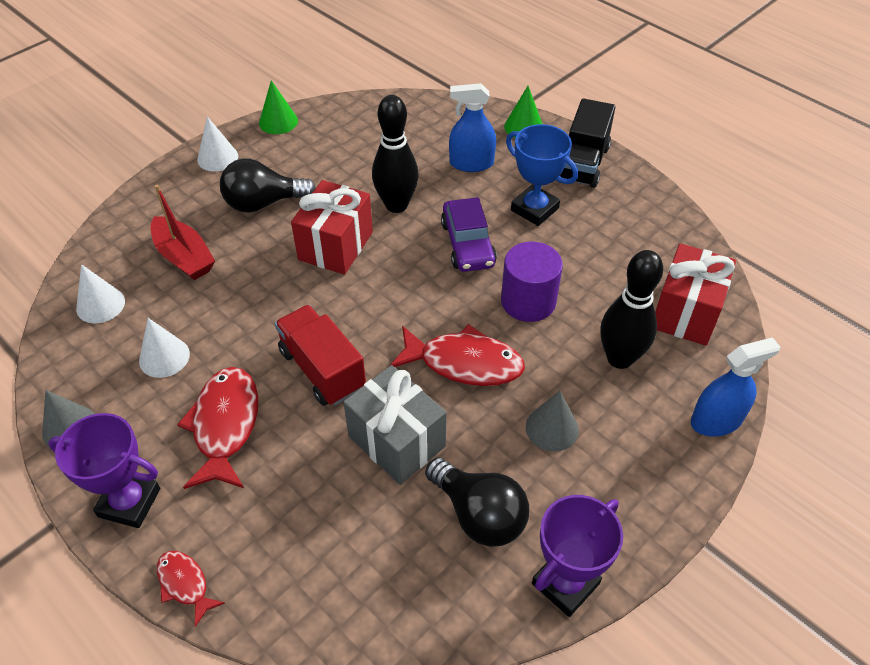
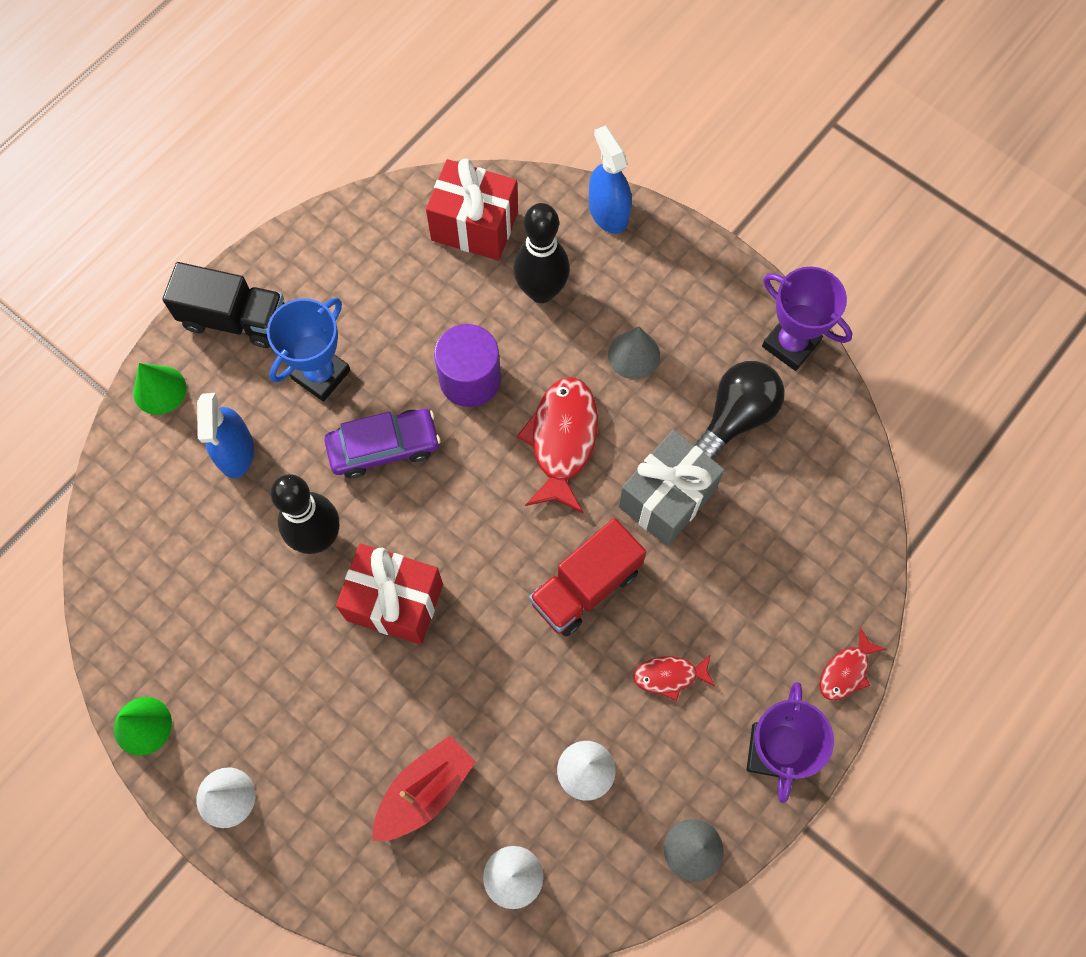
camera: 95 degrees left, 20 degrees up
(225, 425) = (669, 676): red fish -> red fish, size x0.54
(263, 203) = (319, 710): black light bulb -> none

